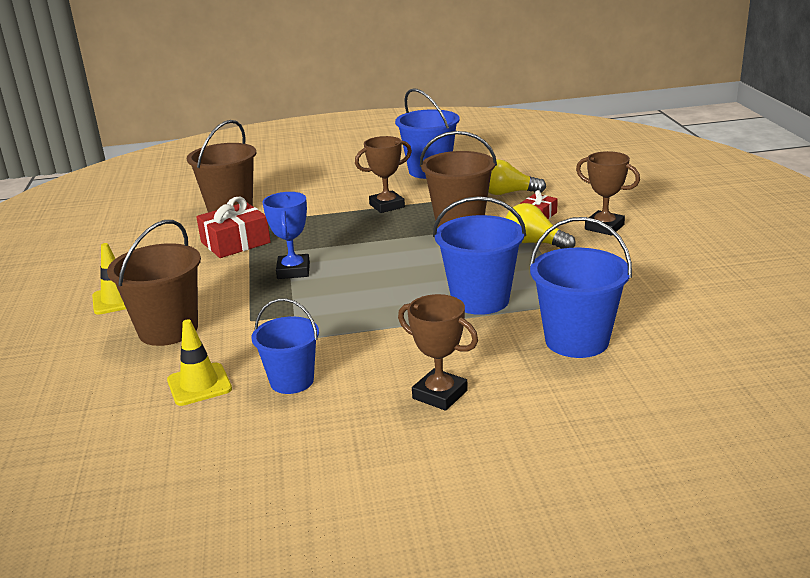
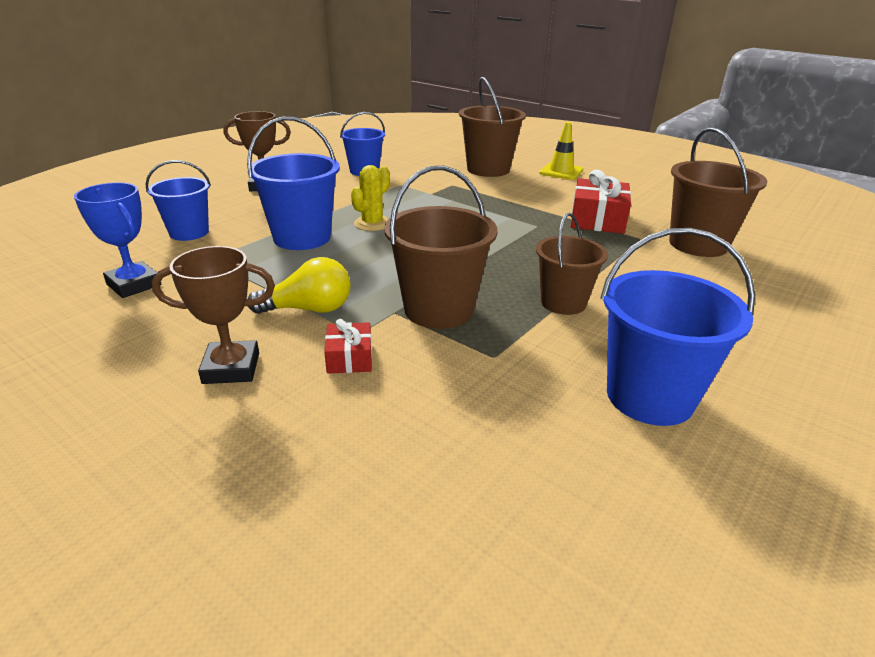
camera: 135 degrees right, 5 degrees up
(199, 385) = (412, 159): yellow traffic cone -> none
(293, 271) = (495, 215): blue trophy -> blue trophy (134, 285)
(387, 206) = (563, 303): brown trophy -> brown bucket
(404, 295) = (372, 224): none -> yellow cactus
(507, 193) = (448, 389): yellow light bulb -> none
(576, 340) = (189, 232): blue bucket -> blue bucket, size x0.67

